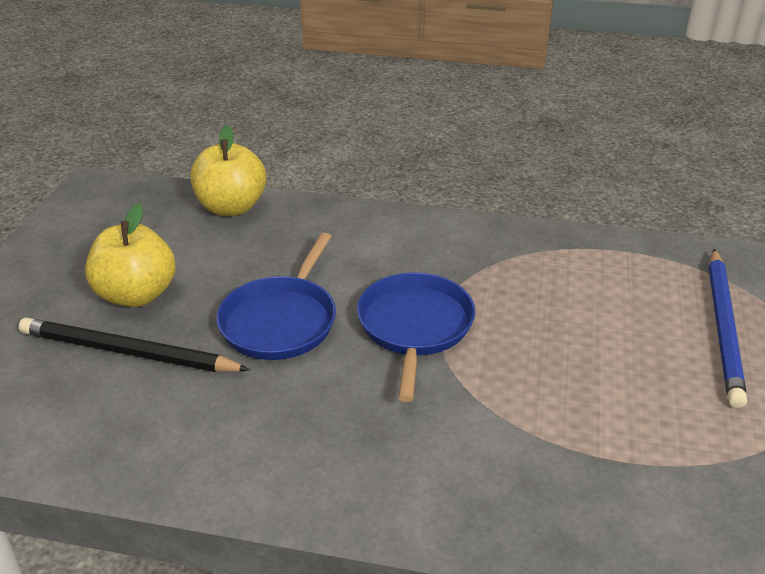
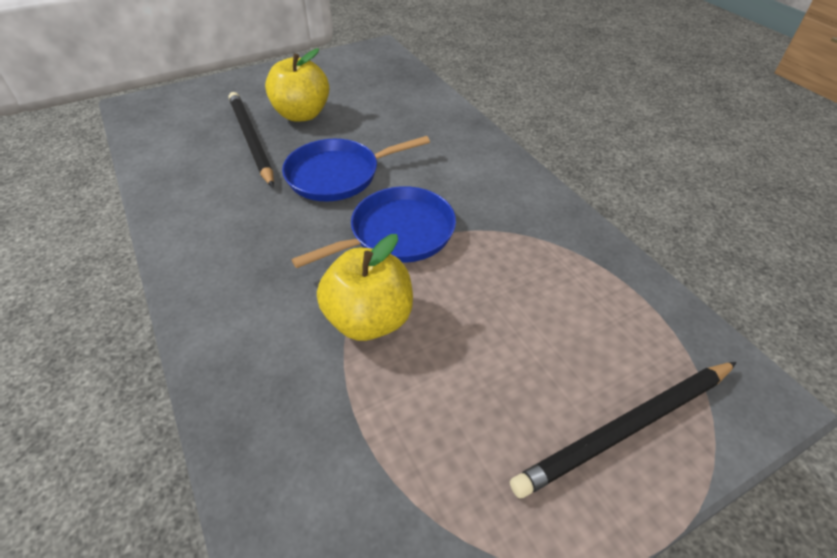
camera: 50 degrees right, 10 degrees up
(231, 207) = (423, 97): yellow apple -> yellow apple (369, 319)
(723, 328) = (626, 429): blue pencil -> black pencil

